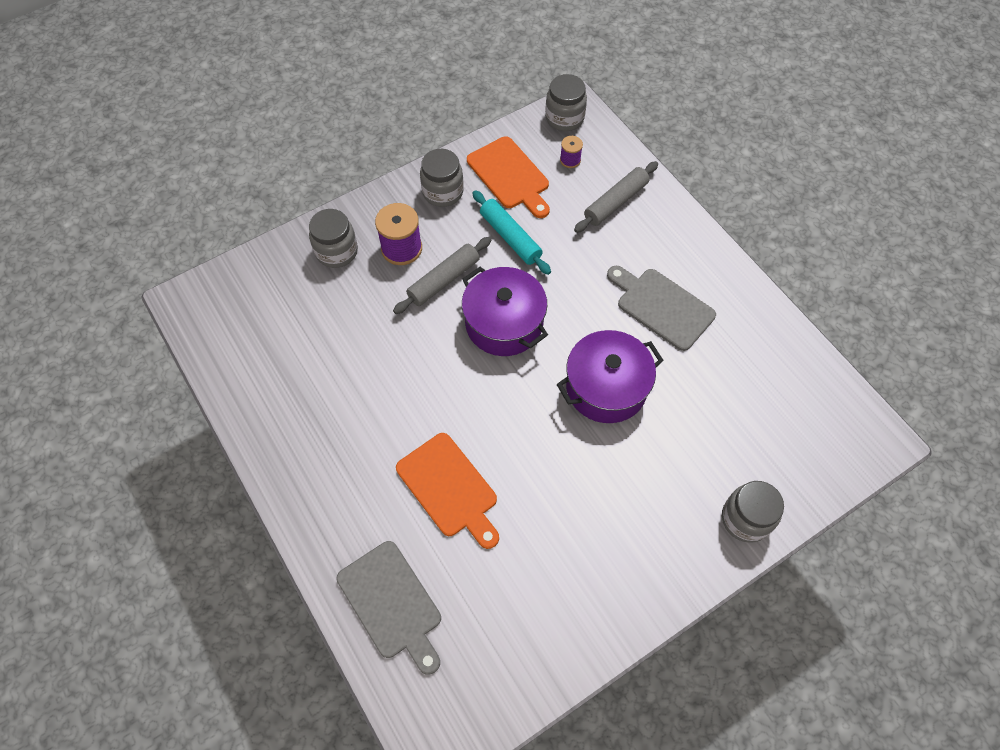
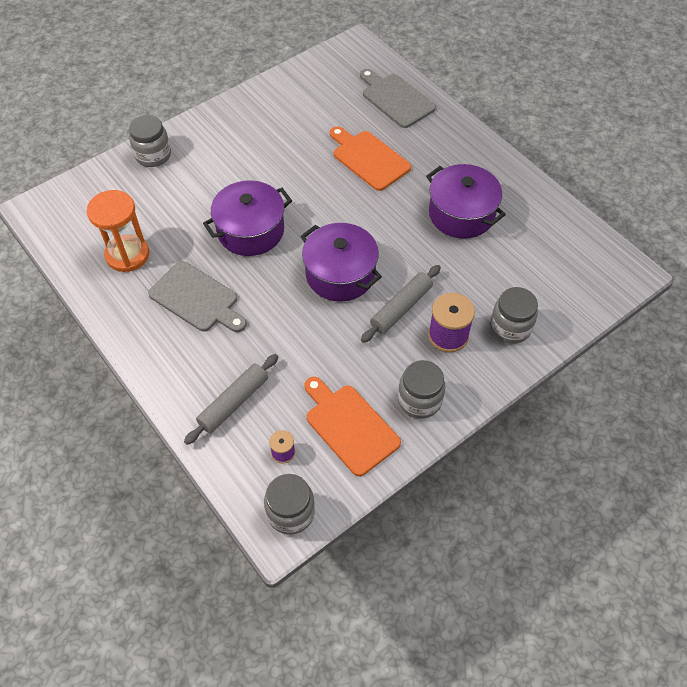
camera: 175 degrees right, 5 degrees down
(349, 391) = (461, 214): none -> purple pot
(510, 237) = (342, 355): turquoise rolling pin -> none
(748, 366) = (127, 255): none -> orange hourglass

